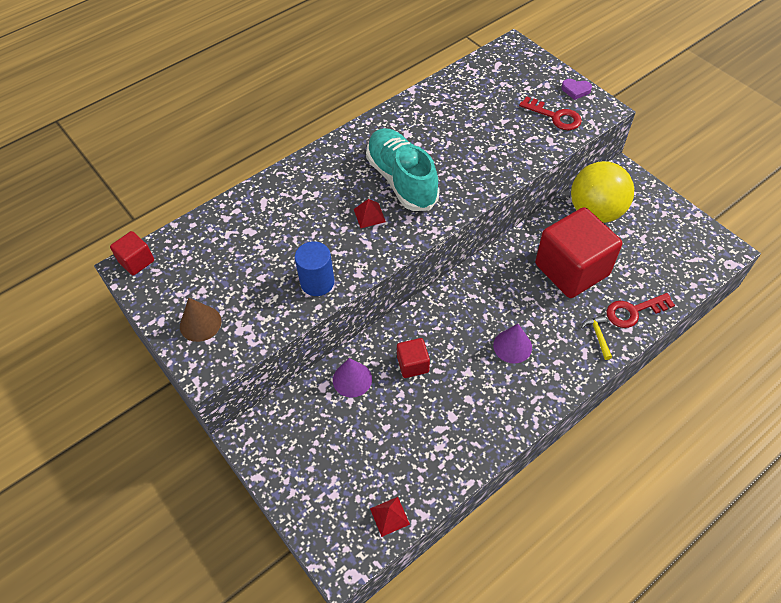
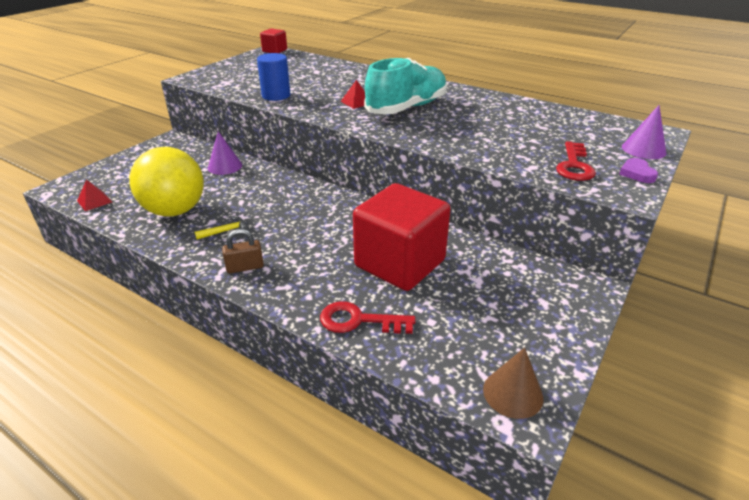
camera: 70 degrees right, 20 degrees down
(200, 323) = (228, 71): brown cone -> brown cone (513, 393)
(413, 364) = (244, 189): red cube -> none
(512, 346) = (279, 237): purple cone -> purple cone (643, 149)
(552, 377) = (245, 267): none -> brown padlock
(595, 212) = (503, 271): yellow ball -> yellow ball (175, 211)
(598, 336) = (310, 294): yellow hammer -> yellow hammer (226, 231)
(634, 311) = (359, 320): red key -> red key turned 45 degrees counterclockwise

